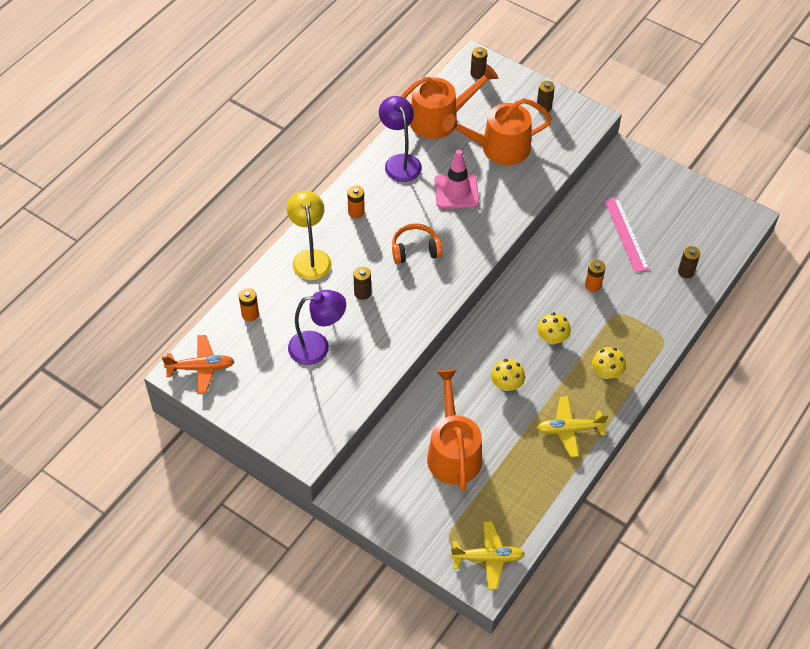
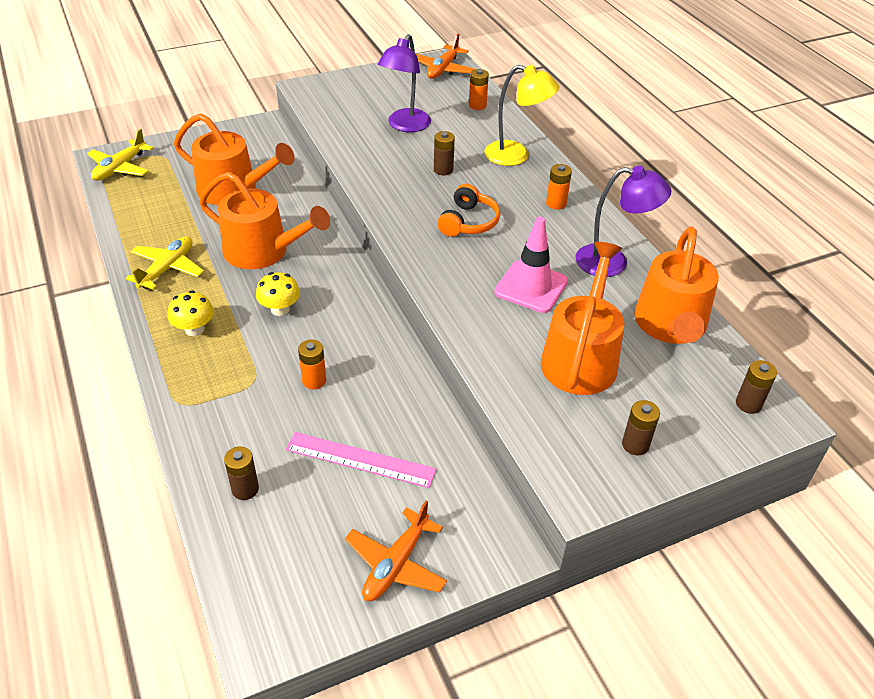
camera: 120 degrees right, 10 degrees down
(506, 384) = (263, 251): yellow mushroom -> orange watering can
(669, 190) = (396, 564): none -> orange plane

